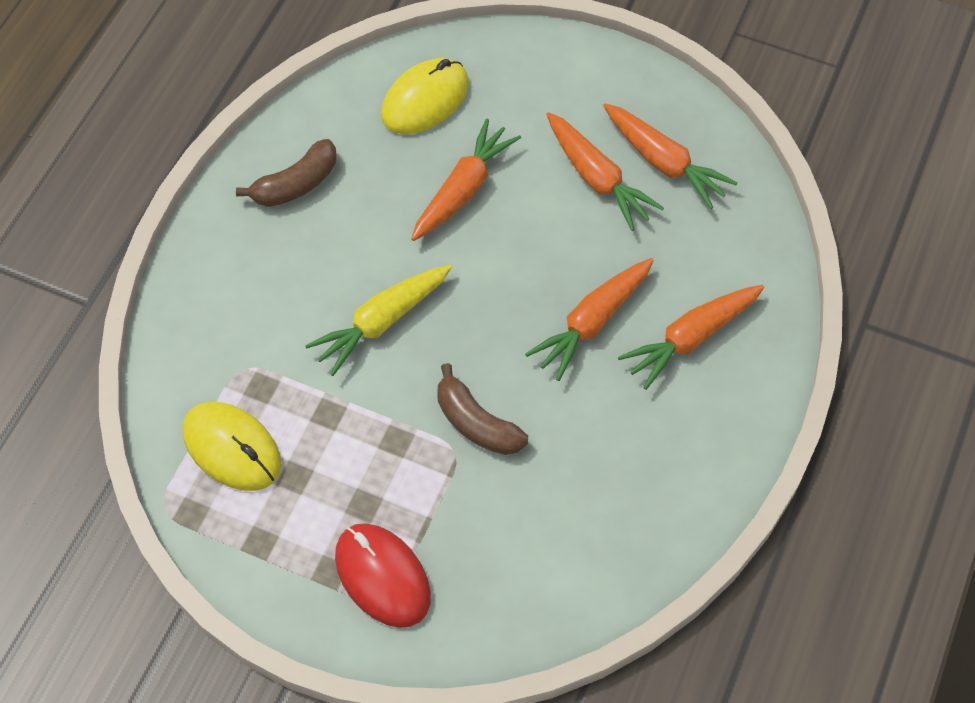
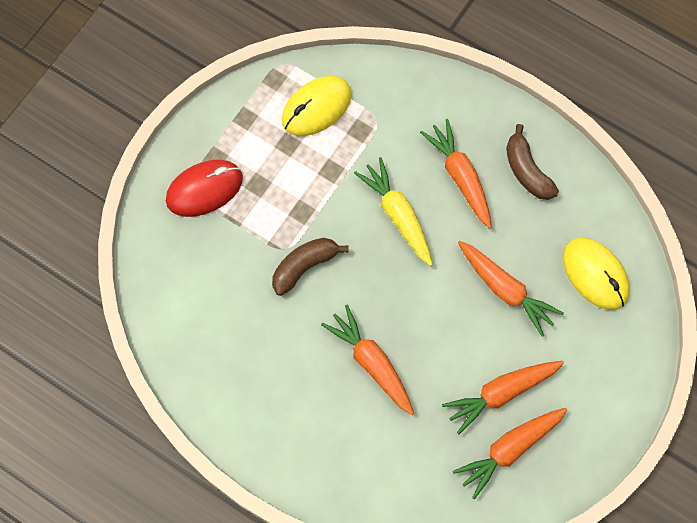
camera: 100 degrees right, 10 degrees up
(691, 338) = (345, 433): orange carrot -> orange carrot (460, 177)

